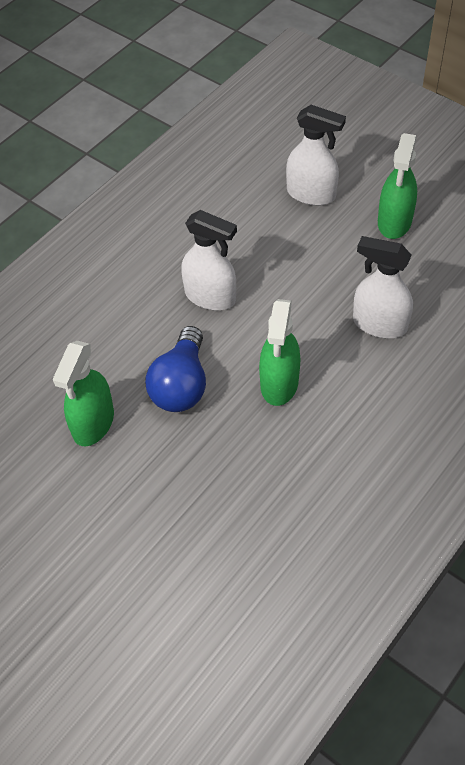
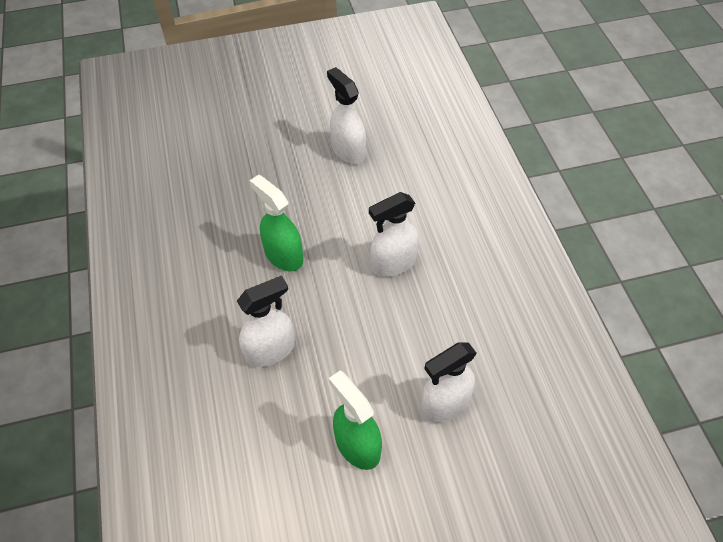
camera: 125 degrees right, 0 degrees up
(93, 423) = (348, 150): green spray bottle -> white spray bottle
(181, 385) = (334, 205): blue light bulb -> none

